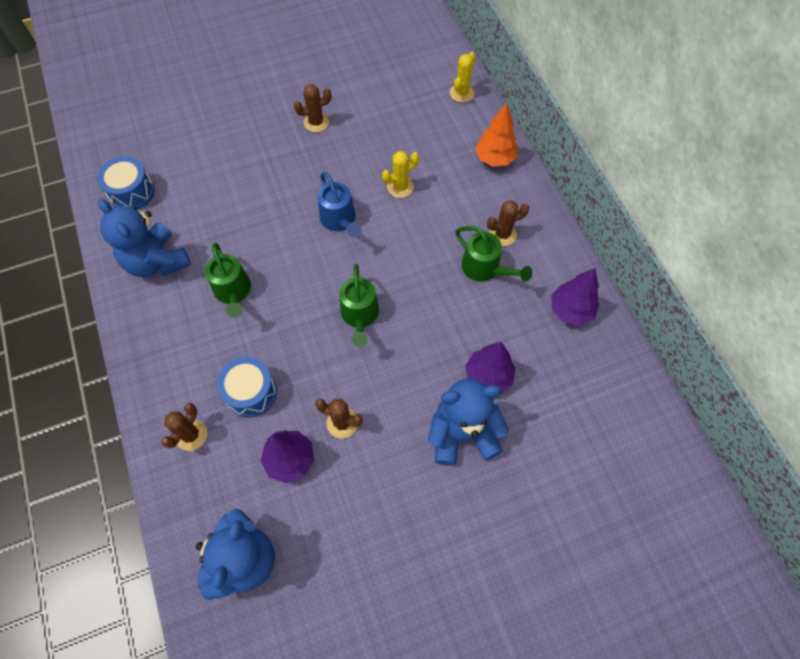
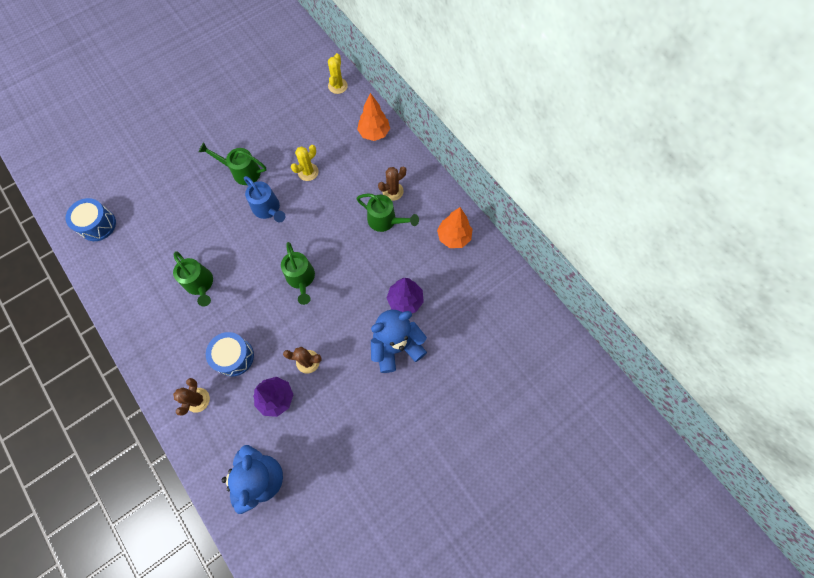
camera: 15 degrees left, 5 degrees up
(157, 261) = (133, 275): blue teddy bear -> none
(316, 122) = (230, 134): brown cactus -> none
(319, 169) = (242, 172): none -> green watering can
(570, 310) = (454, 237): purple tree -> orange tree

